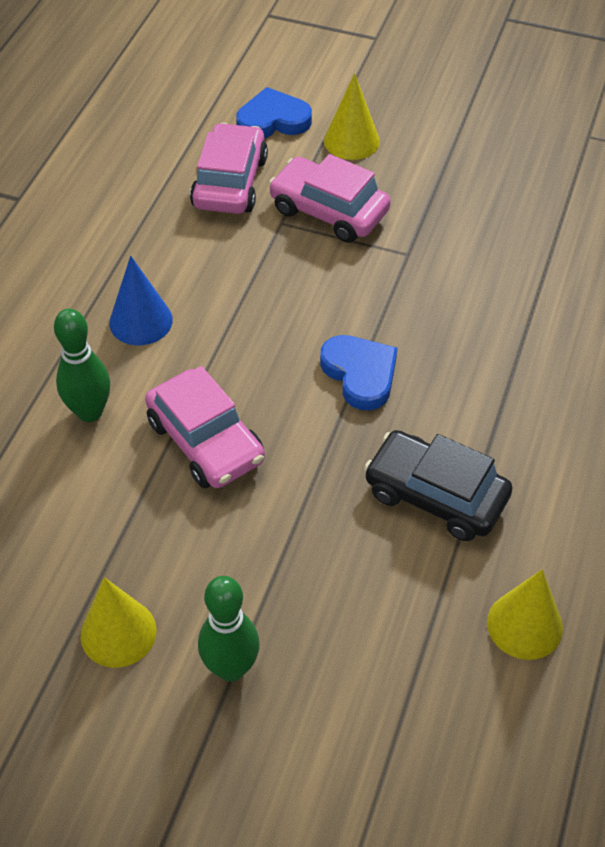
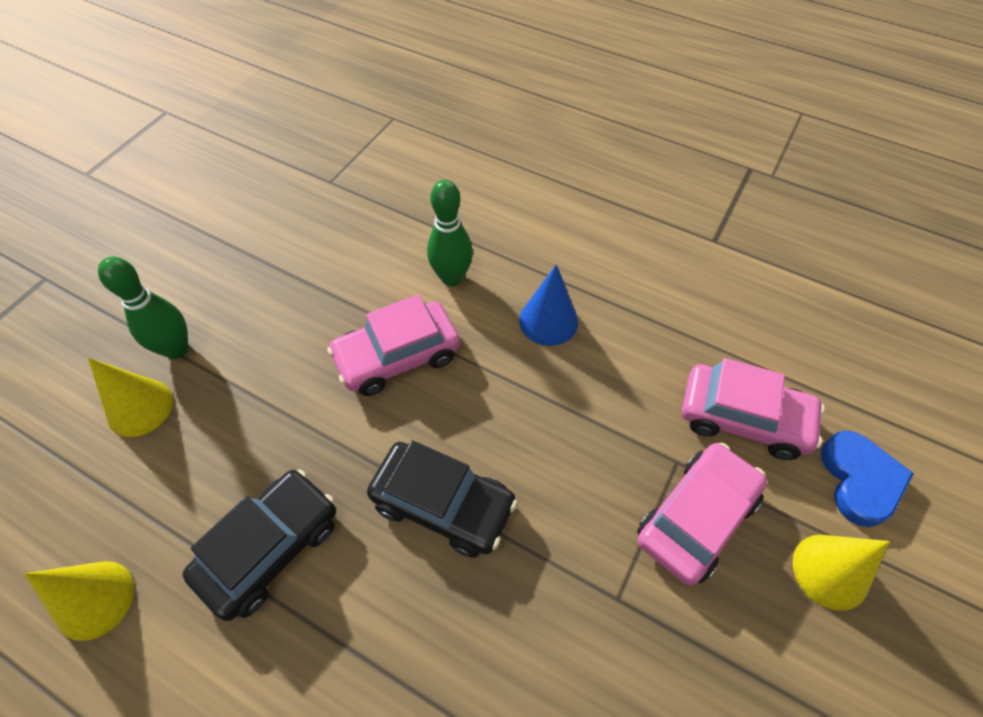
camera: 100 degrees right, 5 degrees up
(118, 632) = (240, 282): yellow cone -> yellow cone (139, 407)
(360, 374) = (443, 504): blue heart -> black car

